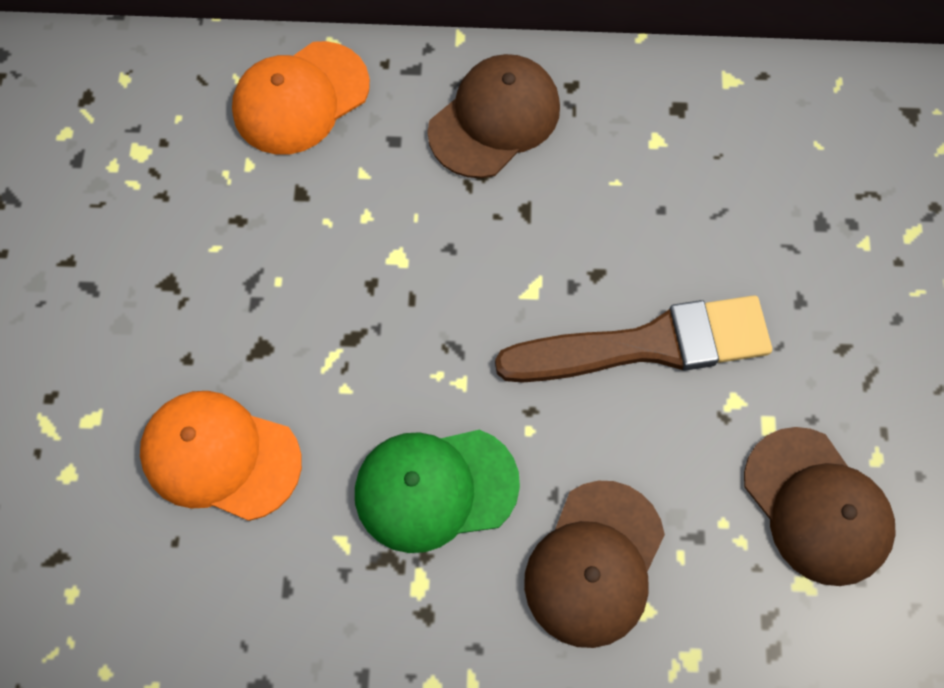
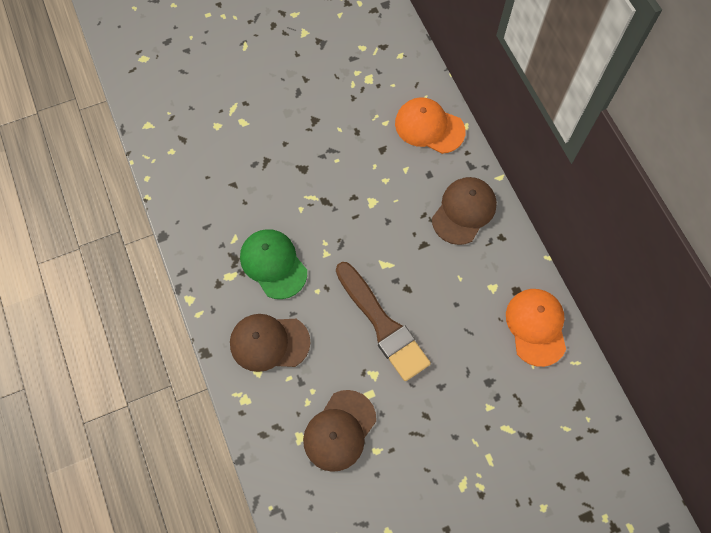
camera: 65 degrees right, 0 degrees up
(220, 456) = (249, 176): orange cap -> orange cap (536, 327)
(494, 119) = (464, 211): brown cap -> brown cap turned 75 degrees counterclockwise

